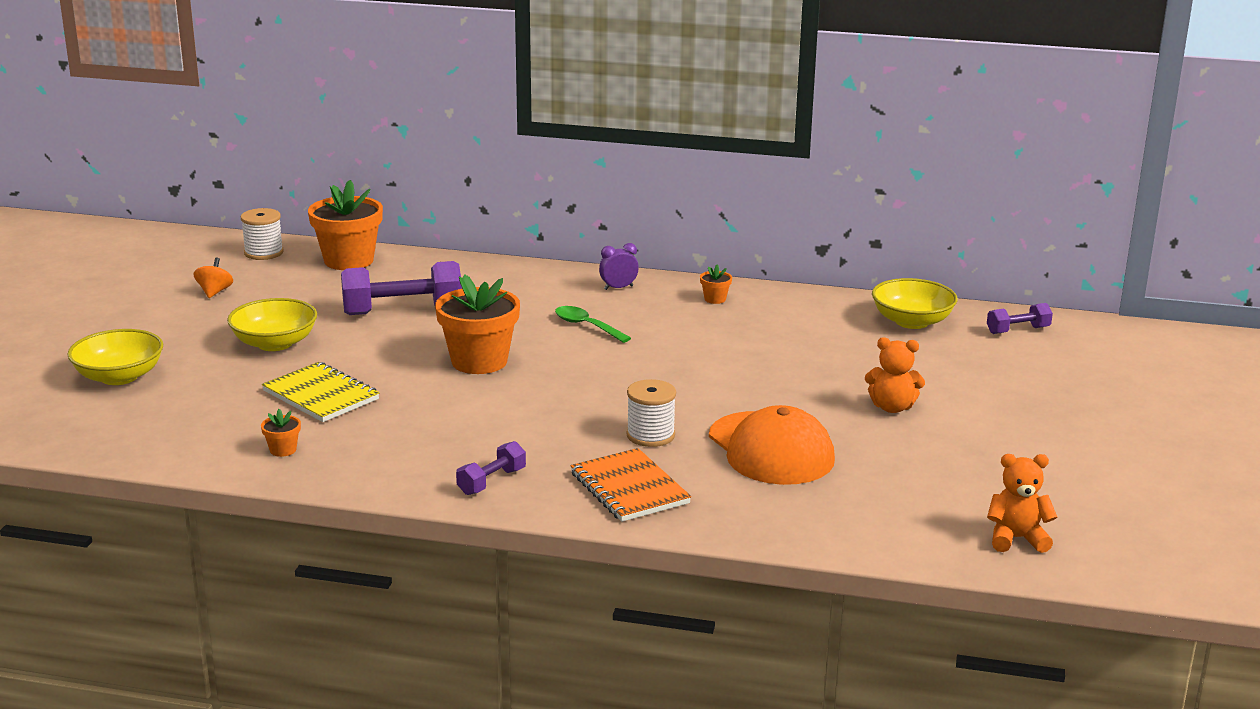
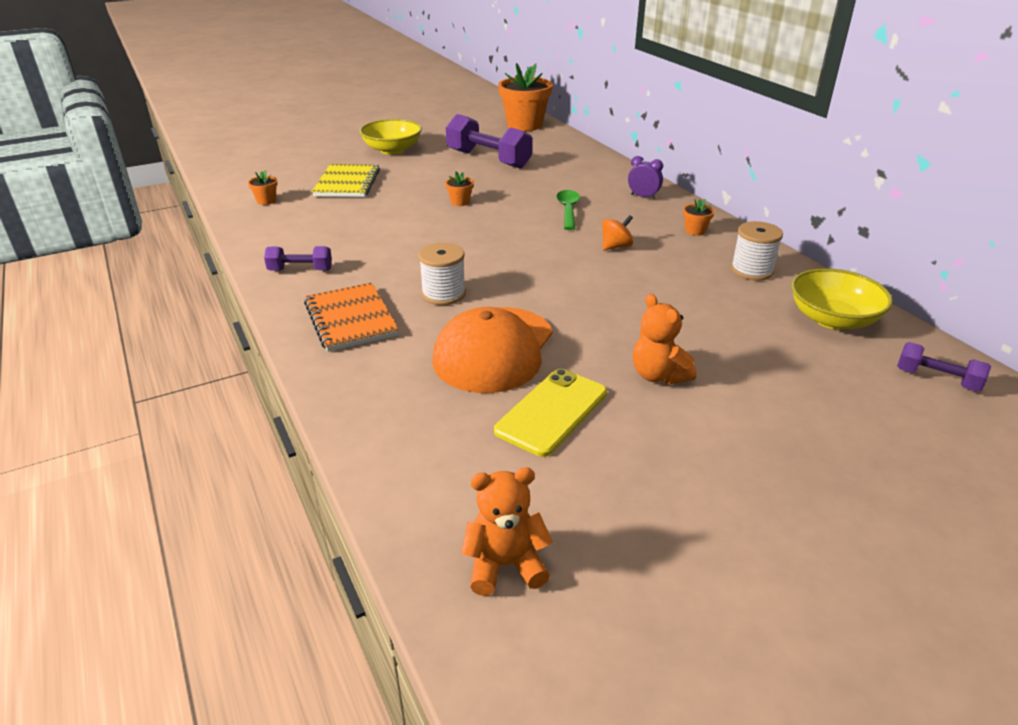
camera: 50 degrees right, 10 degrees up
(119, 377) = (299, 137): yellow bowl -> none
(214, 292) = (428, 117): orange spinning top -> orange spinning top (616, 247)
(264, 253) = (494, 107): white spool -> white spool (752, 270)
(479, 361) = (460, 202): orange flower pot -> orange flower pot, size x0.42
(629, 488) = (351, 319): orange notebook -> orange notebook turned 45 degrees counterclockwise
(882, 461) = (551, 412): none -> yellow phone
(1016, 539) = (505, 565): orange teddy bear -> orange teddy bear turned 60 degrees counterclockwise

